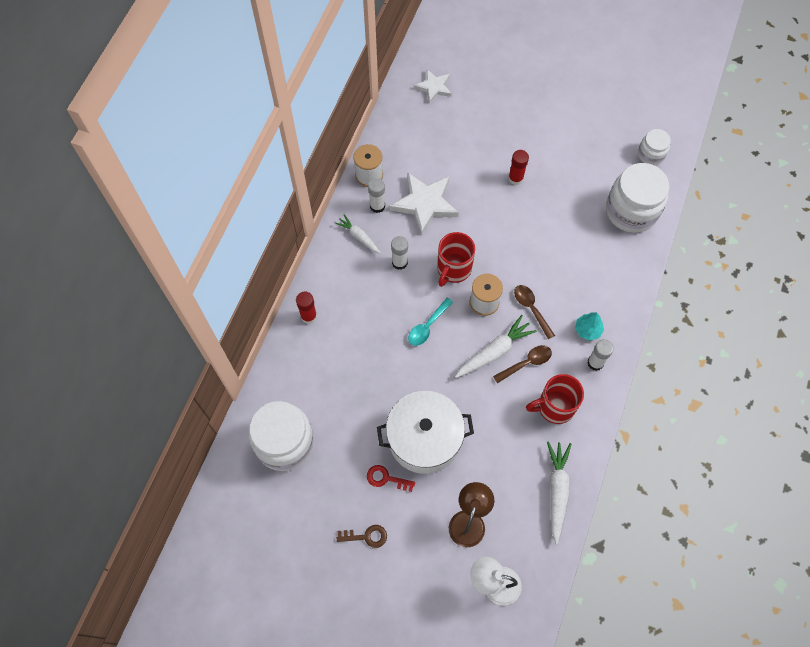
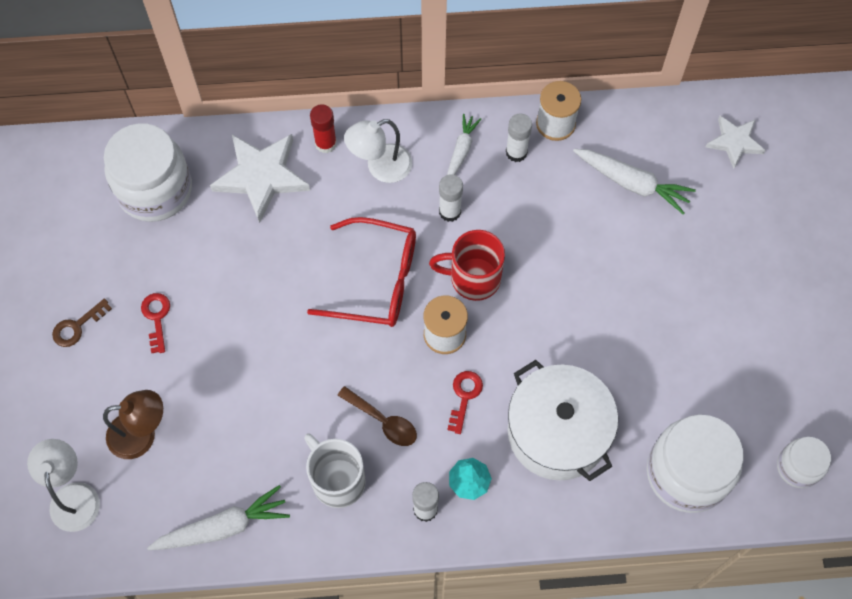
camera: 65 degrees right, 0 degrees up
(345, 290) = (380, 167): none -> white lamp
(366, 536) = (77, 326): brown key -> brown key turned 75 degrees clockwise
(424, 204) = (550, 205): white star -> white star (261, 176)
(424, 438) = (225, 340): white pot -> white pot (557, 432)
(427, 326) = (377, 281): turquoise spoon -> red glasses
(494, 352) = (380, 375): white carrot -> white carrot (632, 183)
(515, 178) = (652, 300): red glue stick -> none
(531, 309) = (464, 396): brown spoon -> red key
(554, 407) = (337, 480): red mug -> white mug

